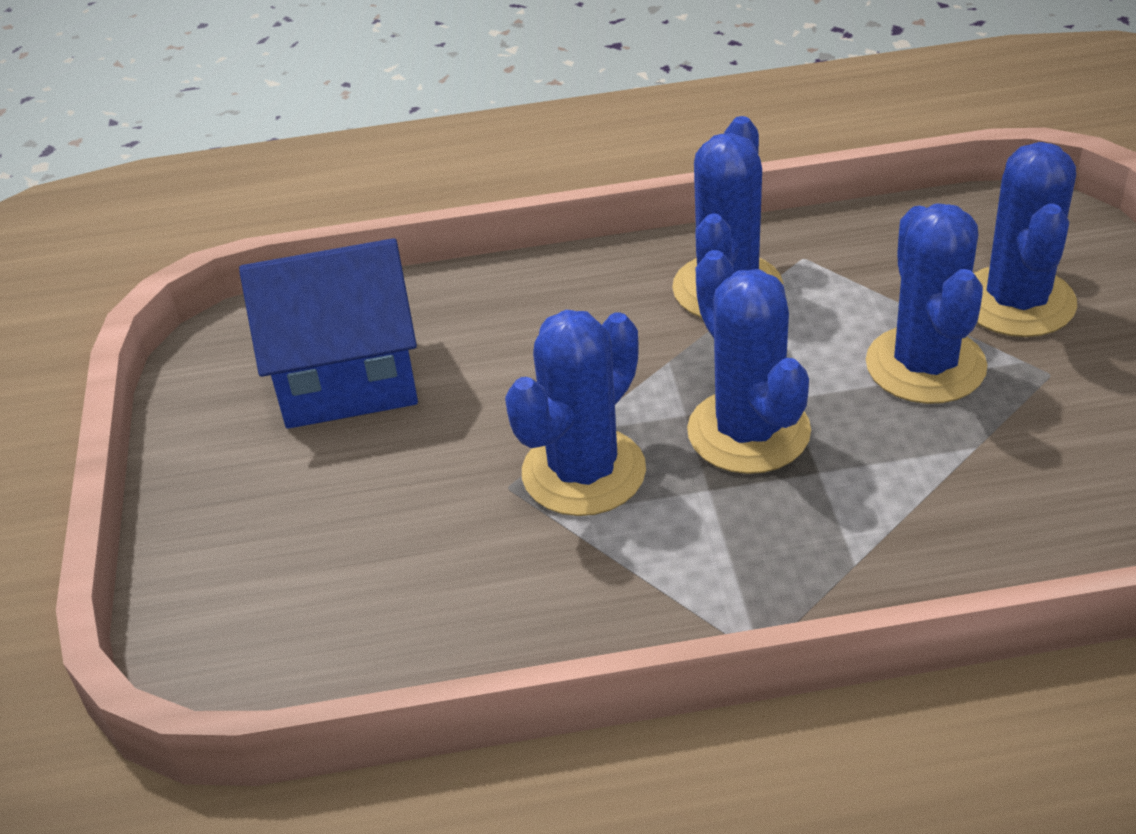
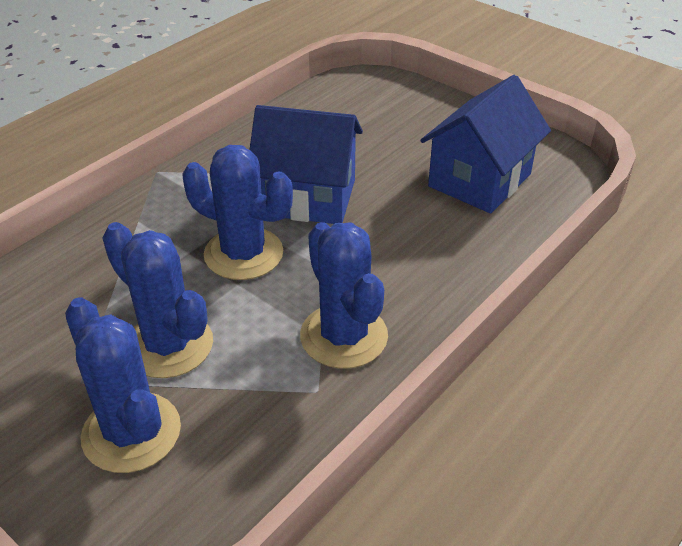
camera: 135 degrees right, 0 degrees up
(583, 472) = (308, 197): blue cactus -> blue house

